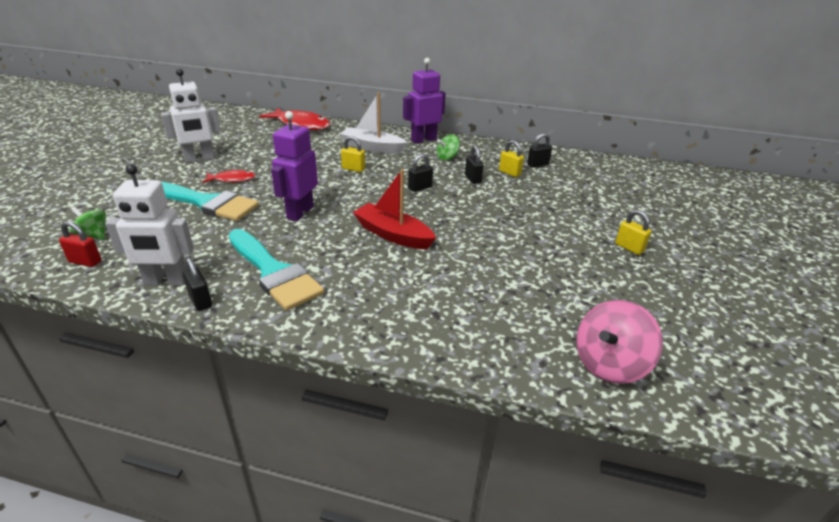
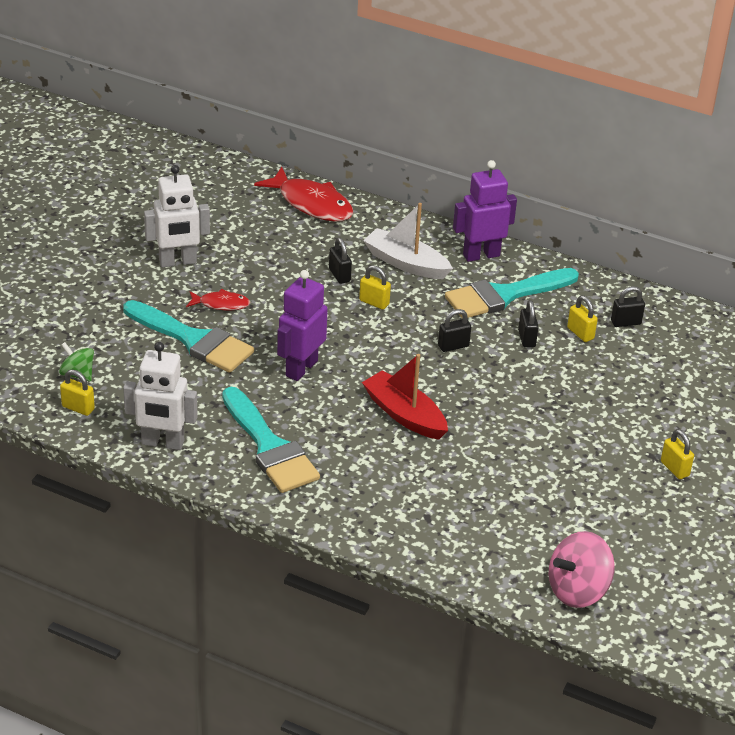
camera: 10 degrees right, 5 degrees up
(85, 262) = (78, 408): red padlock -> yellow padlock
(200, 301) = (198, 470): black padlock -> black padlock (339, 275)
(447, 158) = (504, 295): green spinning top -> turquoise brush

